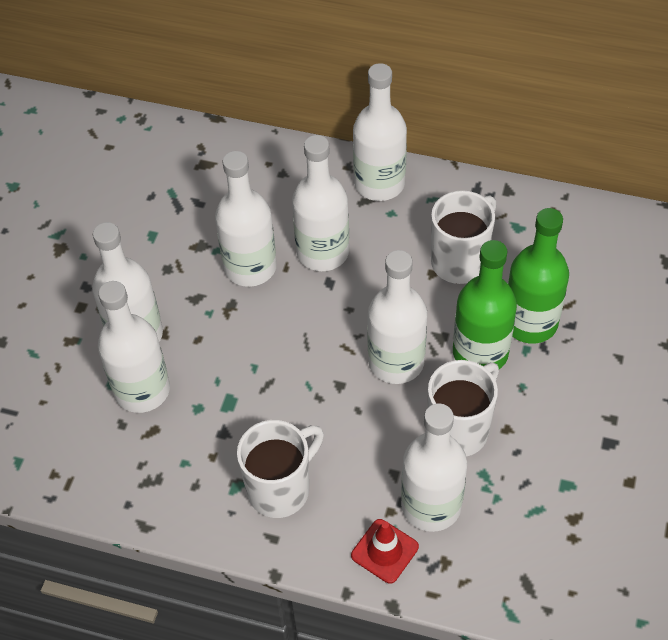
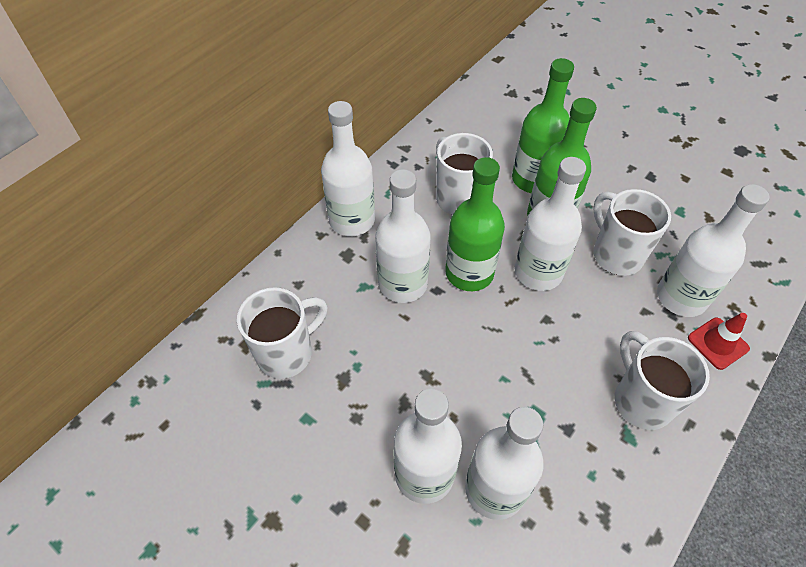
camera: 70 degrees left, 0 degrees up
(207, 195) = (287, 353): none -> white mug
(250, 267) = (391, 344): white bottle -> none
(364, 302) = (469, 273): none -> green bottle

